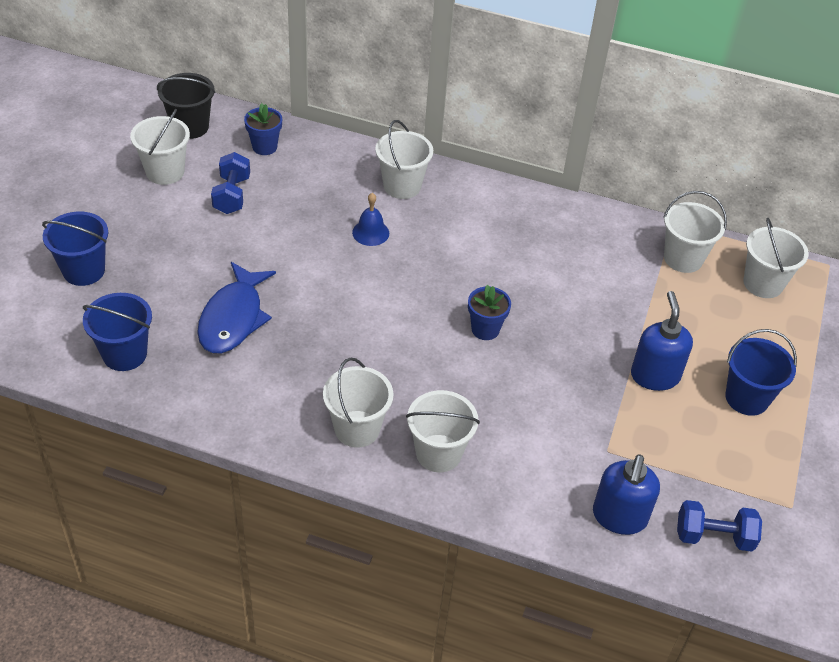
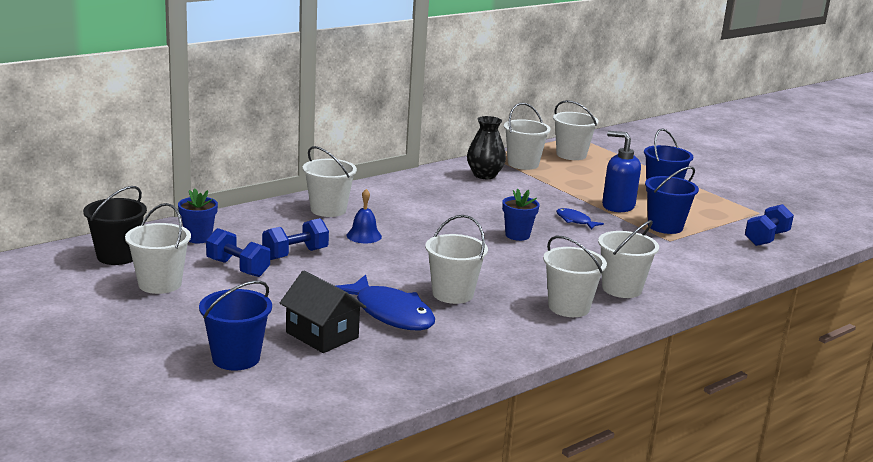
camera: 55 degrees left, 25 degrees down
(124, 354) = (374, 371): blue bucket -> blue bucket (665, 226)
(160, 297) = (322, 335): none -> black house
(290, 212) = (295, 254): none -> blue dumbbell
(308, 340) = (453, 294): none -> white bucket
(572, 357) = (575, 221): none -> blue fish
(613, 244) = (484, 175): none -> black vase
(619, 517) = (729, 256): blue soap dispenser -> none

